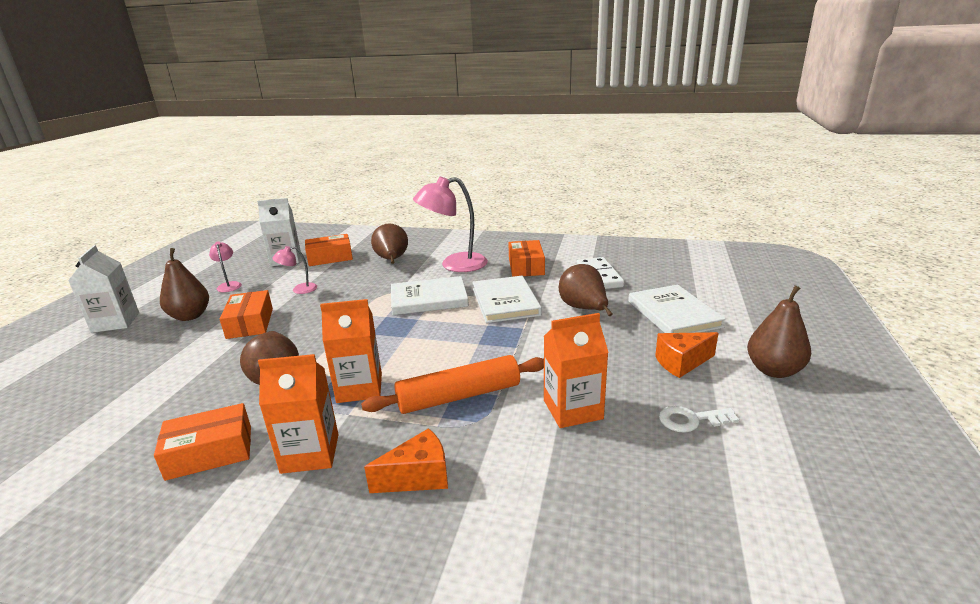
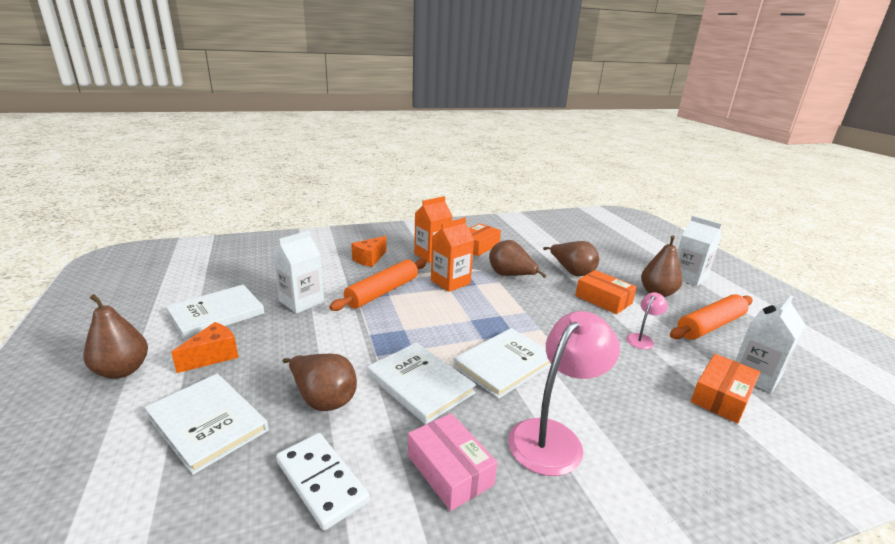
camera: 145 degrees right, 0 degrees up
(229, 285) = (710, 325): pink lamp -> orange rolling pin
(392, 260) = (644, 418): brown pear -> brown pear (572, 272)
(526, 266) = (450, 470): orange box -> pink box
(573, 409) = (301, 302): orange carton -> white carton
(691, 420) = (216, 314): white key -> white book

